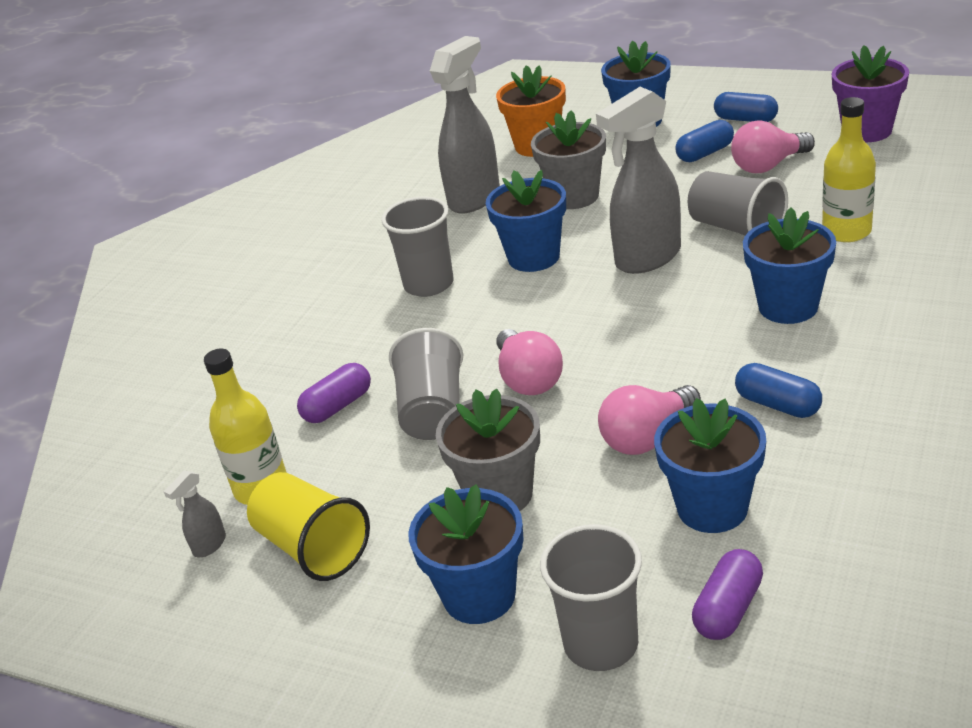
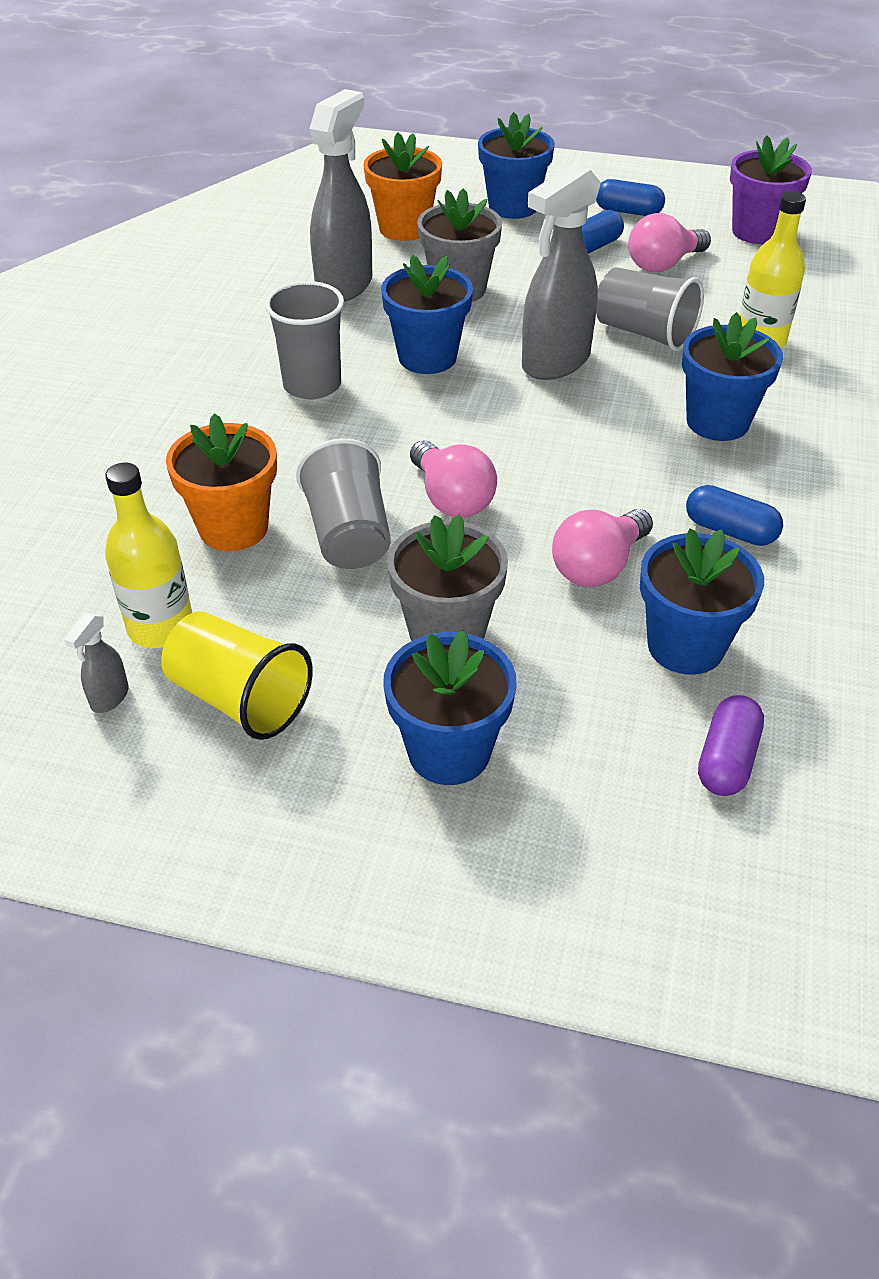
camera: 15 degrees left, 10 degrees up
(337, 406) = (233, 528): purple capsule -> orange flower pot
(601, 644) = (598, 804): grey cup -> none

